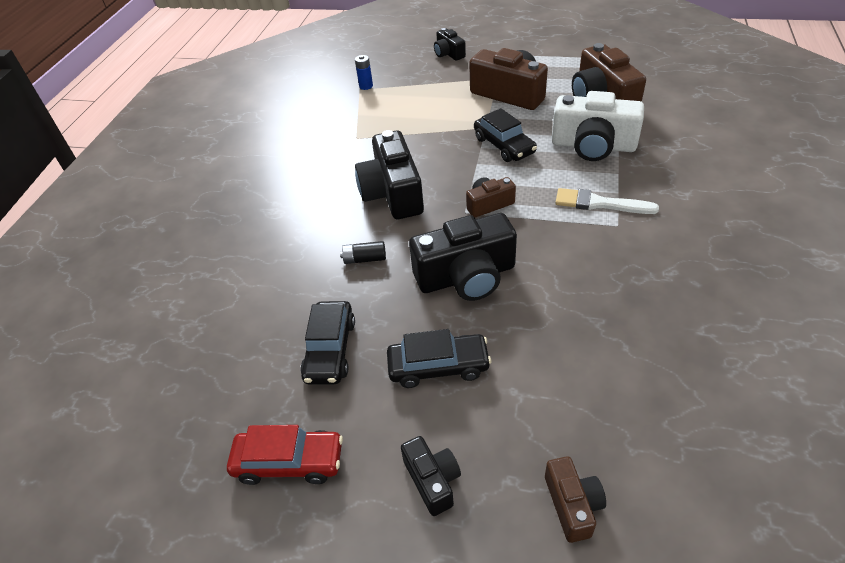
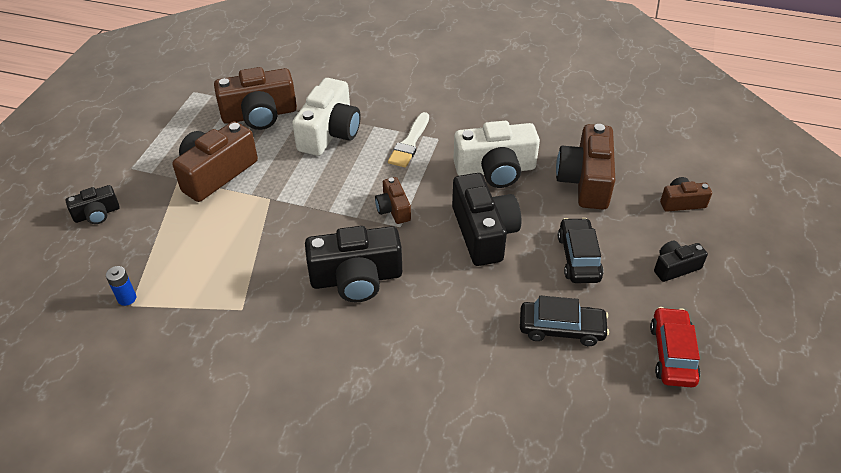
camera: 90 degrees left, 0 degrees up
(365, 259) = (451, 303): black battery -> none
(504, 145) = (307, 189): black car -> none
(577, 280) = (495, 170): none -> white camera
(585, 375) = (585, 181): none -> brown camera

